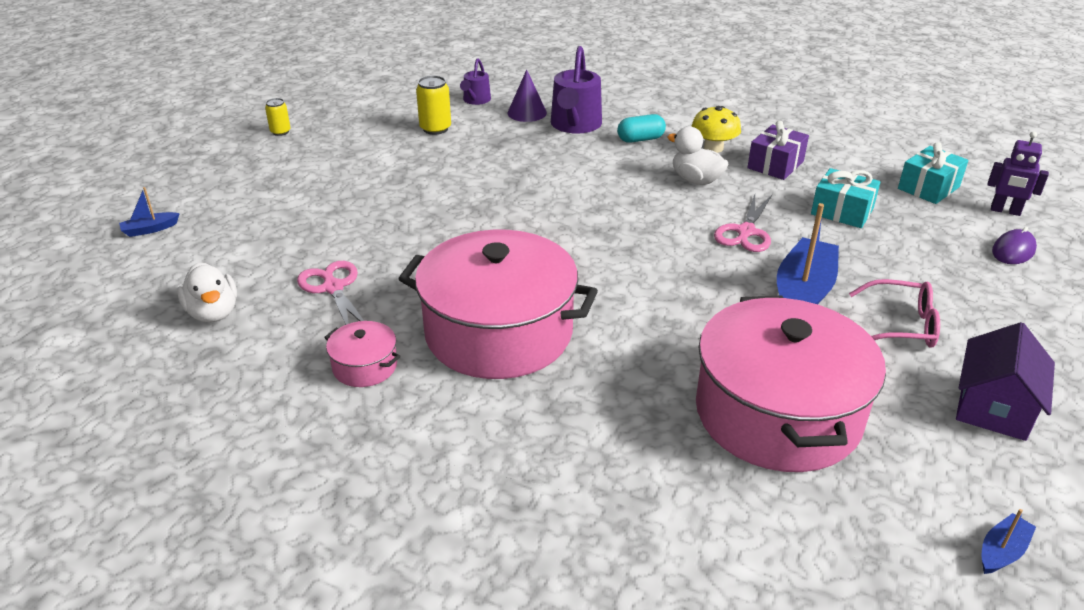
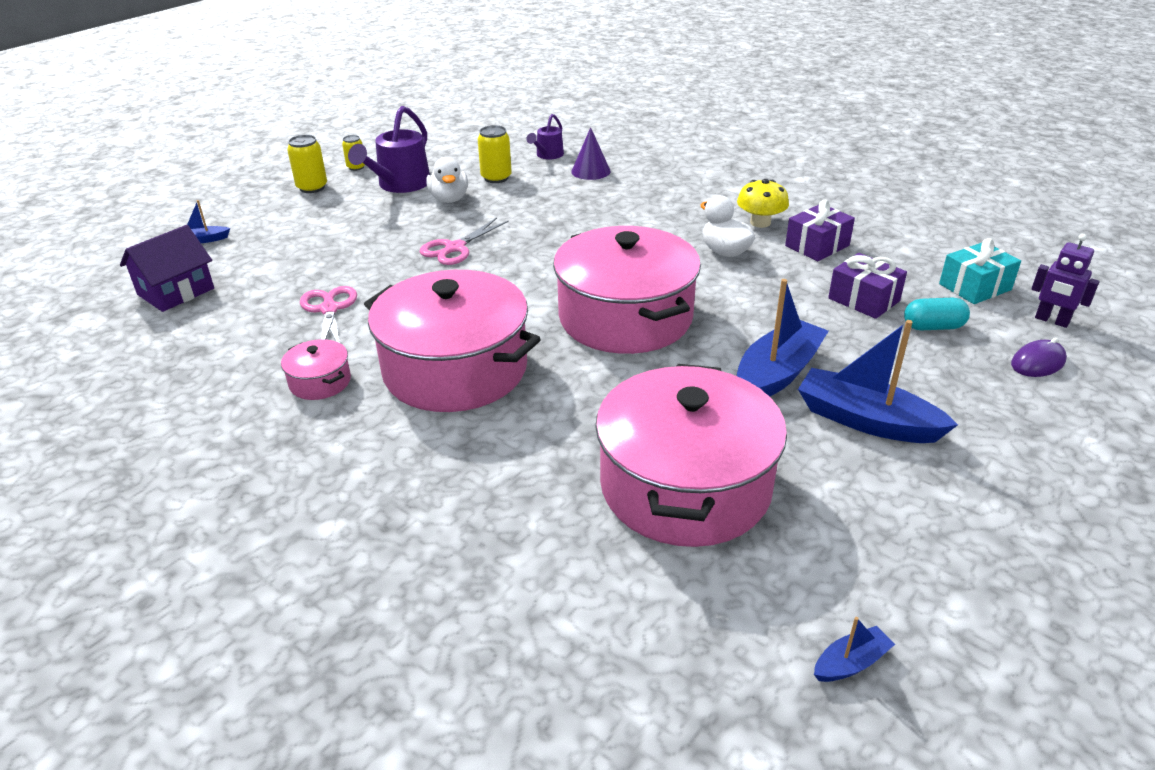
camera: 15 degrees right, 0 degrees up
(213, 313) = (217, 317): white duck -> white duck (449, 199)
(243, 158) = (312, 187): none -> yellow can
(575, 125) = (631, 187): purple watering can -> purple watering can (400, 185)
(637, 257) = (625, 317): none -> pink pot
(640, 139) = (689, 207): turquoise capsule -> turquoise capsule (933, 327)
(746, 232) = (749, 307): pink scissors -> pink scissors (455, 248)
(842, 211) = (863, 300): turquoise gift -> purple gift
(902, 325) = (866, 421): pink glasses -> blue boat
(993, 407) = (923, 518): purple house -> purple house (176, 291)

